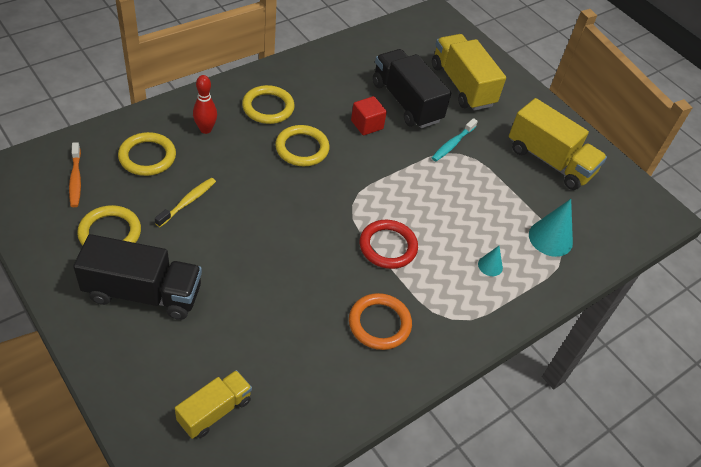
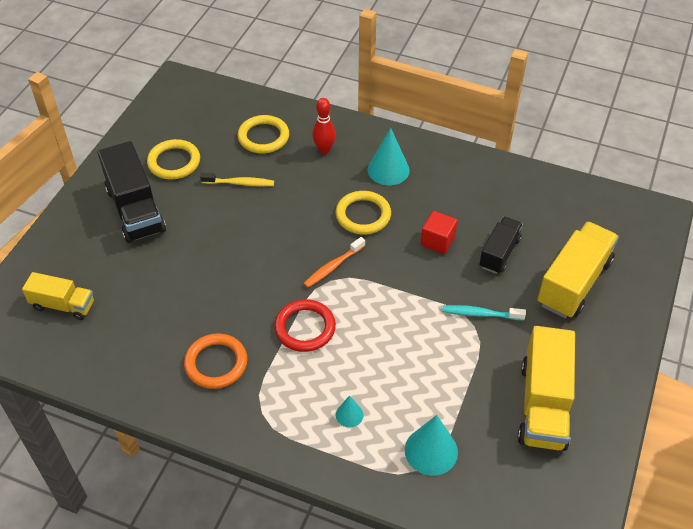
camera: 65 degrees right, 0 degrees up
(75, 179) = (207, 117): orange toothbrush -> orange toothbrush (333, 267)
(268, 107) = (388, 170): yellow ring -> turquoise cone
(406, 102) = (499, 253): black truck -> black truck, size x0.60

